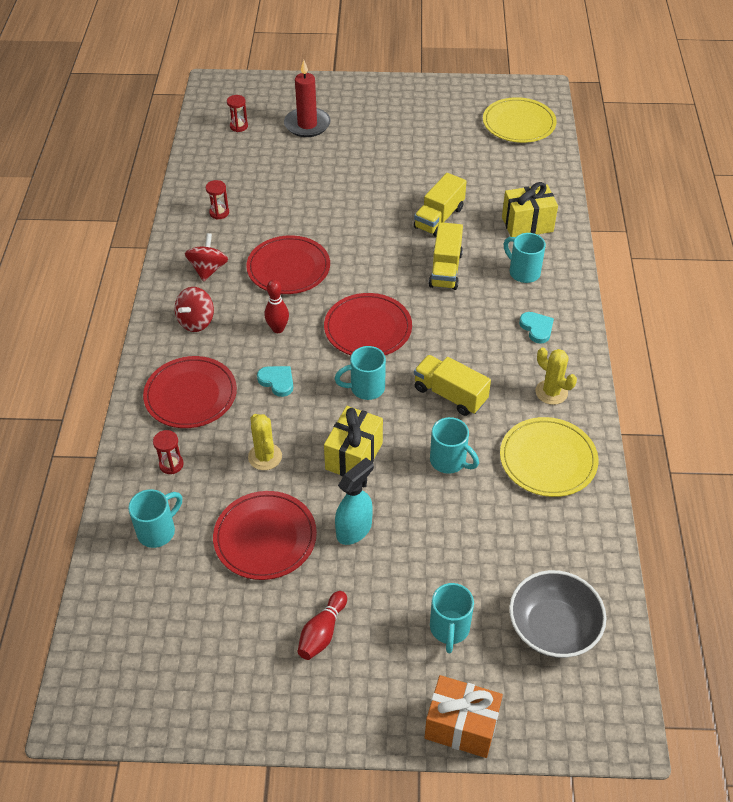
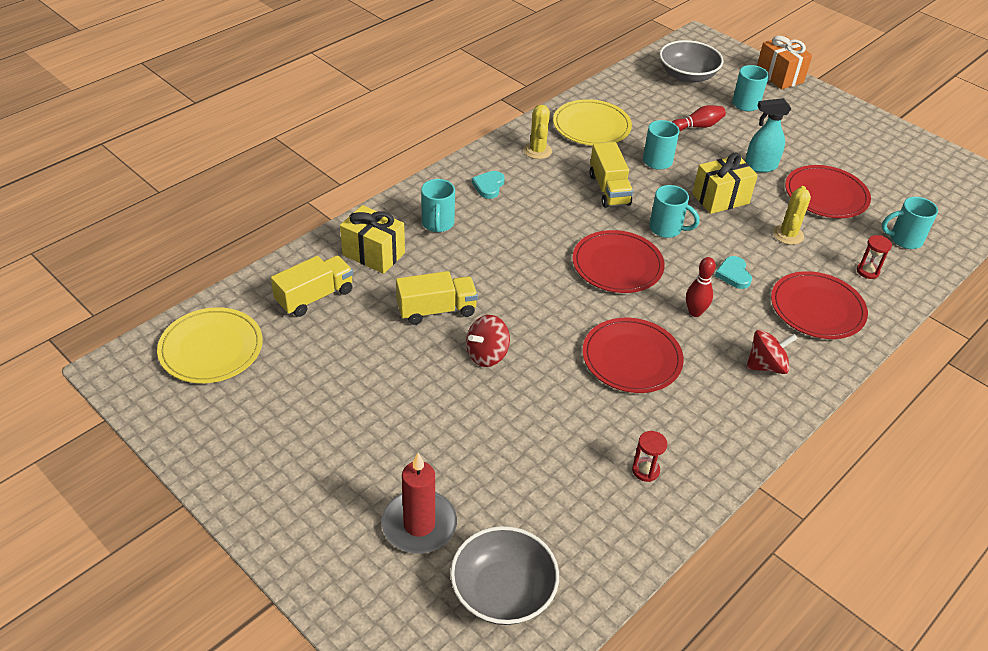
camera: 140 degrees left, 5 degrees down
(208, 269) = (713, 410): red spinning top -> red spinning top (487, 355)
(239, 126) = (503, 591): red hourglass -> grey bowl
(322, 632) = (825, 140): red bowling pin -> red bowling pin (697, 126)
(445, 270) = (495, 265): yellow truck -> yellow truck (315, 297)

